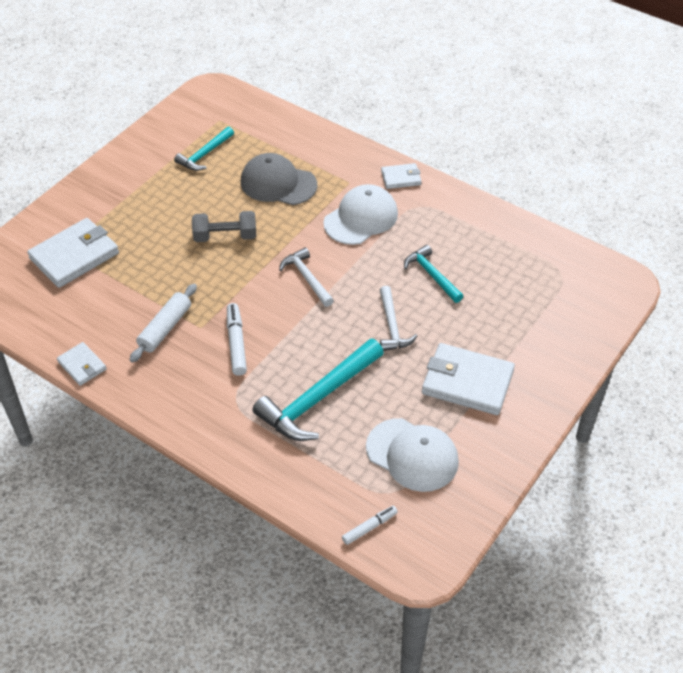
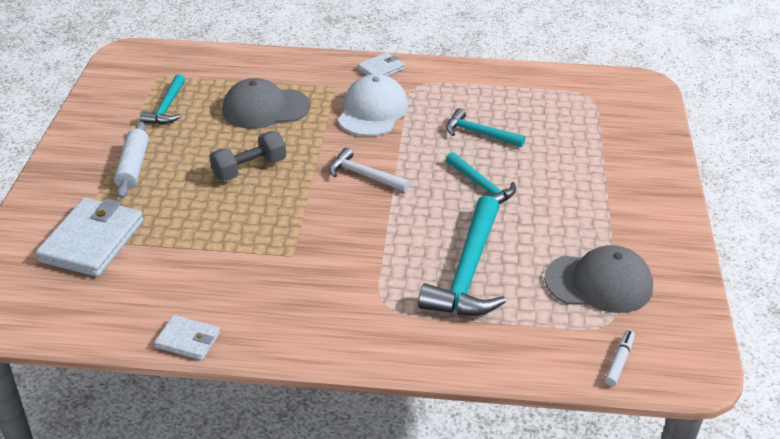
camera: 30 degrees left, 10 degrees down
(165, 328) = (254, 270): white rolling pin -> white rolling pin (133, 167)
(236, 343) = (342, 255): white marker -> none
(392, 326) = (481, 186): white hammer -> turquoise hammer
(412, 455) = (599, 283): white cap -> grey cap
(467, 382) = (590, 205): white wallet -> none

